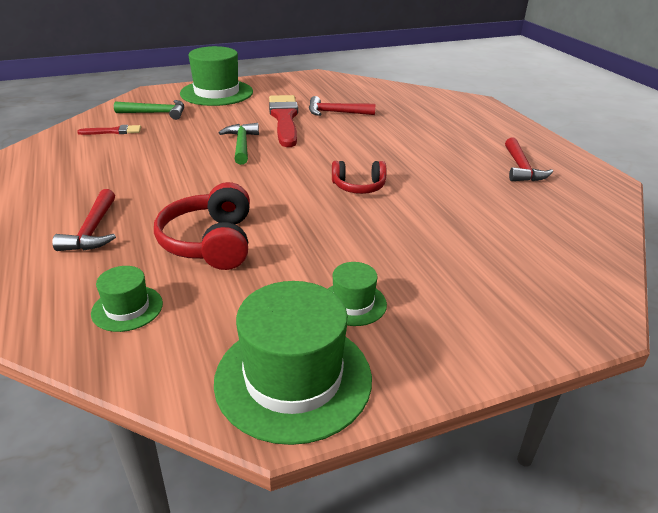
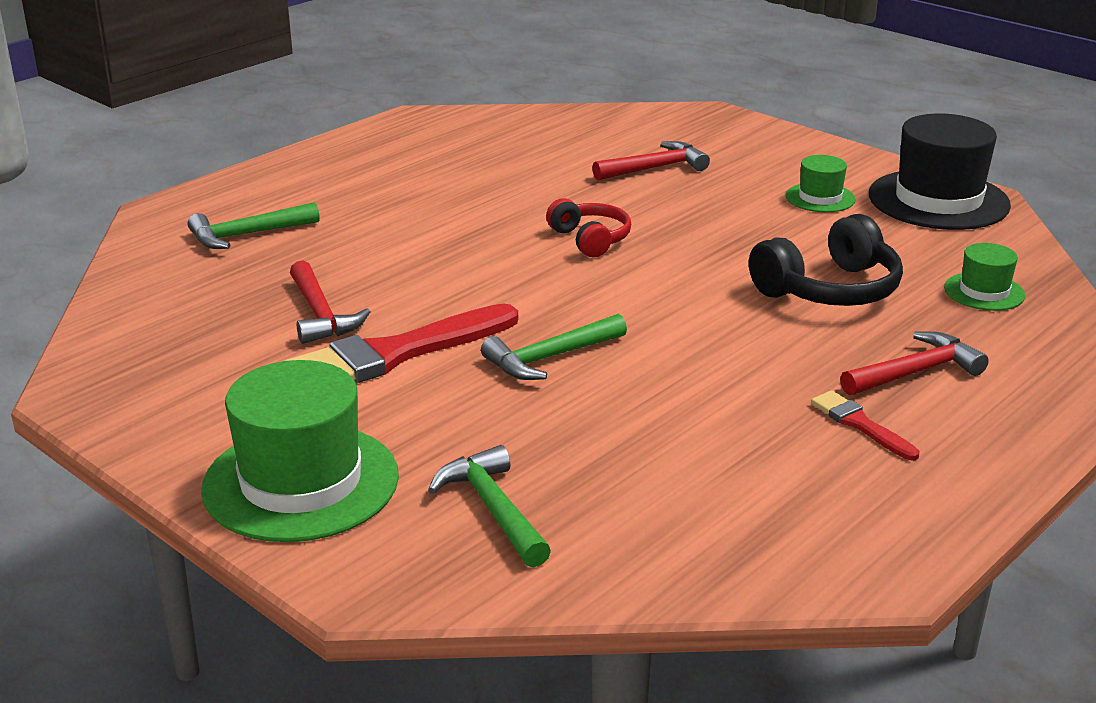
camera: 115 degrees left, 5 degrees down
(113, 131) = (632, 516): red brush -> red brush (860, 424)
(211, 242) = (829, 289): red headphones -> black headphones
(293, 378) = (938, 200): green hat -> black hat
(435, 112) = (247, 235): none -> green hammer
(521, 168) = (427, 159): red hammer -> red hammer (655, 168)

